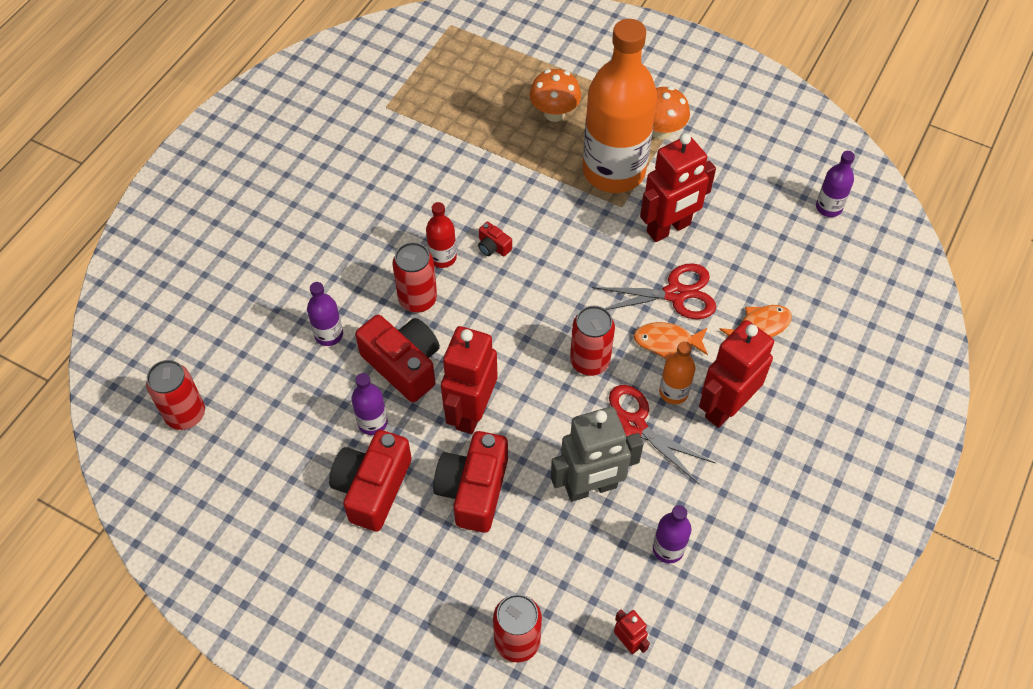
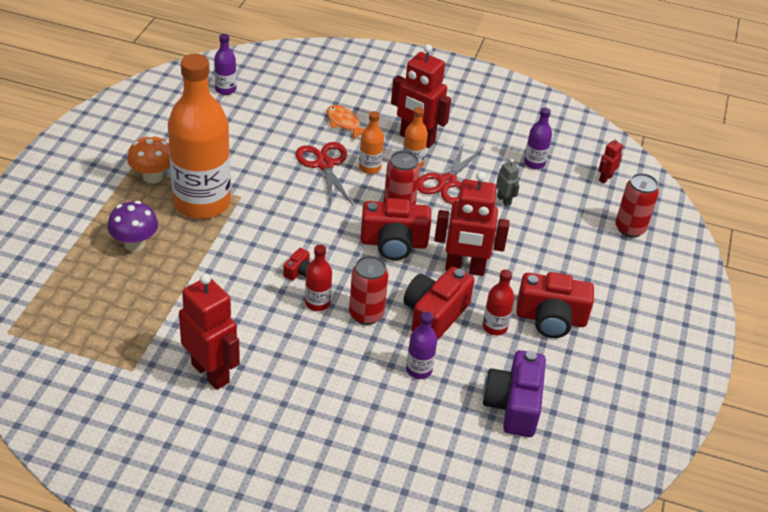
camera: 105 degrees left, 15 degrees down
(185, 414) = (532, 460): red can -> none
(258, 414) = (513, 405): none -> purple camera
(372, 422) = (494, 327): purple bottle -> red bottle
(473, 490) = (530, 261): red camera -> red camera (394, 243)
(554, 113) = (135, 244): orange mushroom -> purple mushroom
(591, 488) = (504, 200): grey robot -> grey robot, size x0.46
(667, 342) = (370, 168): orange fish -> orange bottle
(669, 228) = (260, 169): red robot -> red robot (211, 373)

